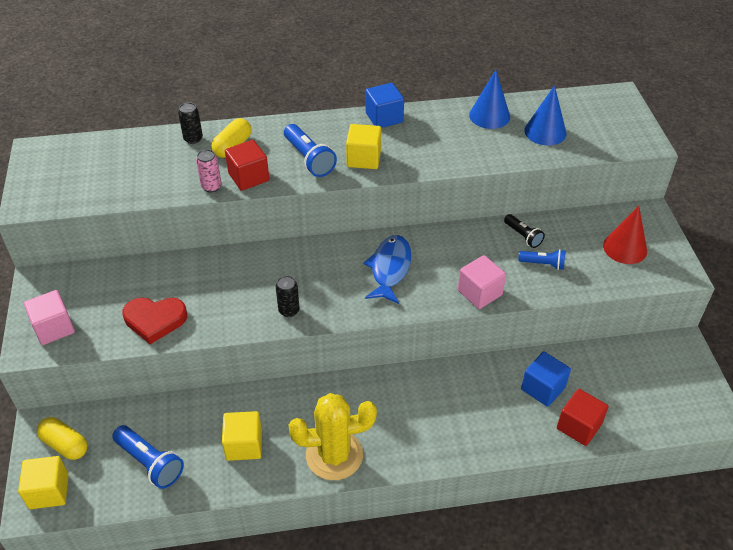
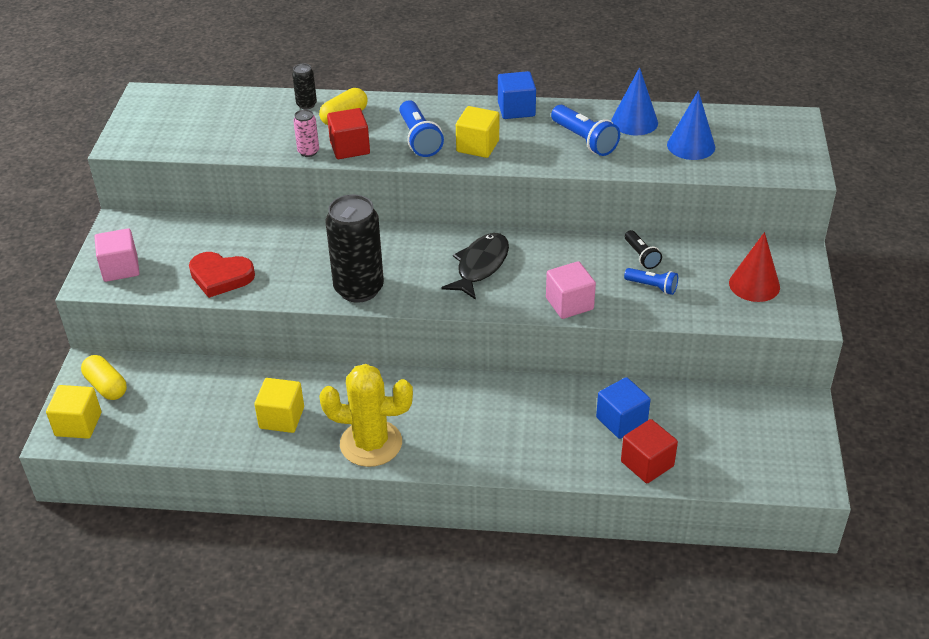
camera: 15 degrees right, 5 degrees down
(150, 463) = (183, 417): blue flashlight -> blue flashlight (584, 140)
(289, 310) = (359, 289): black can -> black can, size x2.20
(390, 269) = (480, 266): blue fish -> black fish

